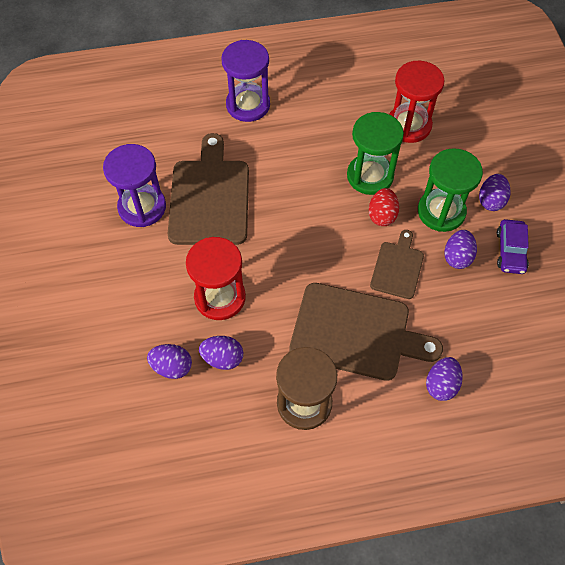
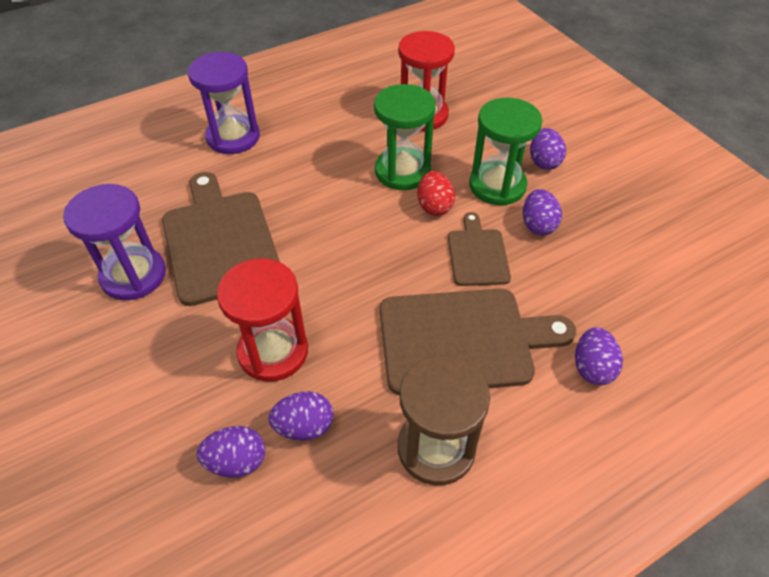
camera: 20 degrees left, 10 degrees down
(510, 251) = (590, 203): purple car -> none

